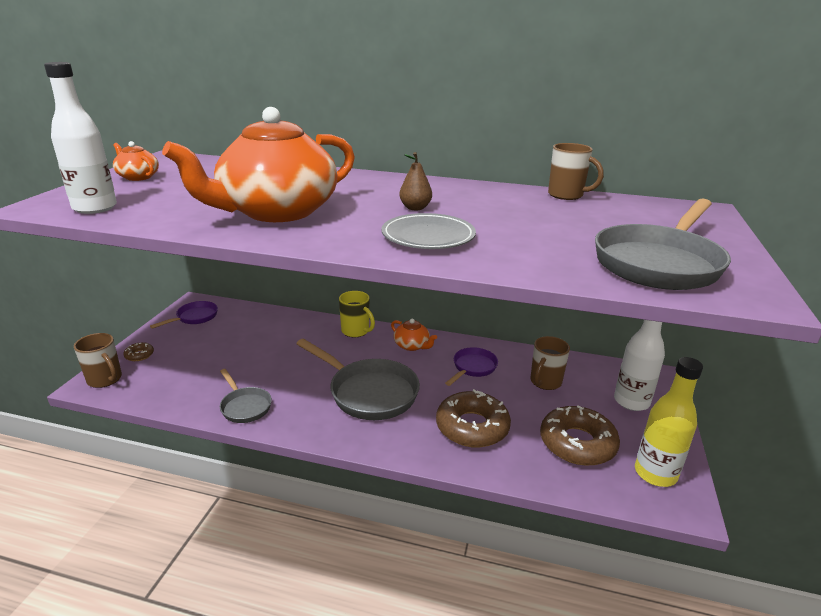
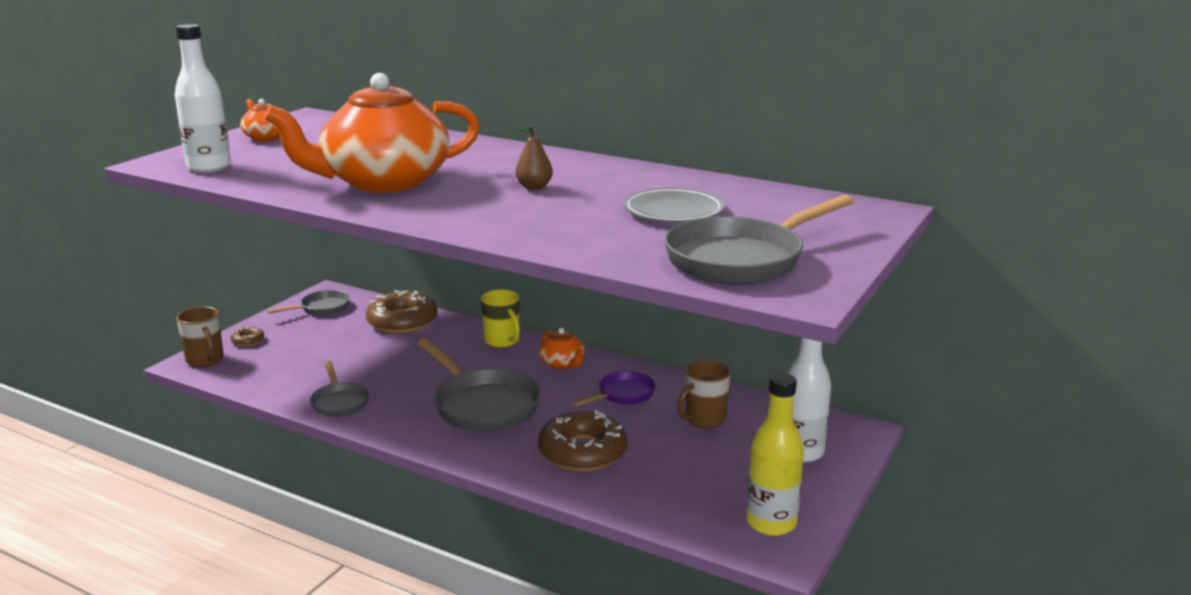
camera: 15 degrees right, 5 degrees down
(194, 317) = (321, 308): purple pan -> grey pan
(428, 236) = (519, 216): grey plate -> grey plate (673, 211)
(566, 195) = (729, 184): brown mug -> none
(577, 443) = (698, 483): brown donut -> brown donut (402, 321)

